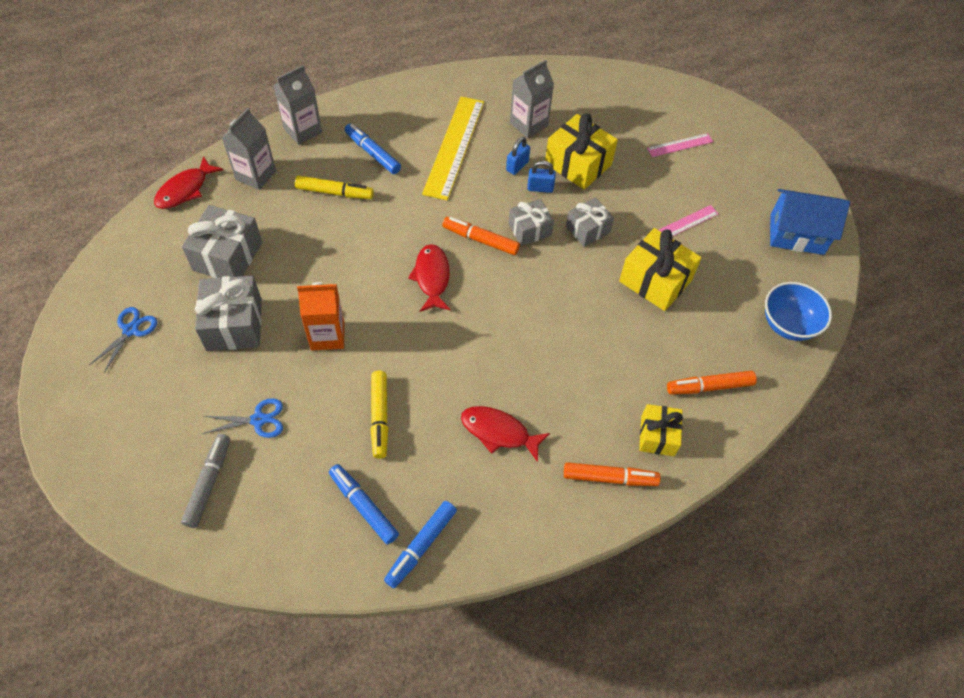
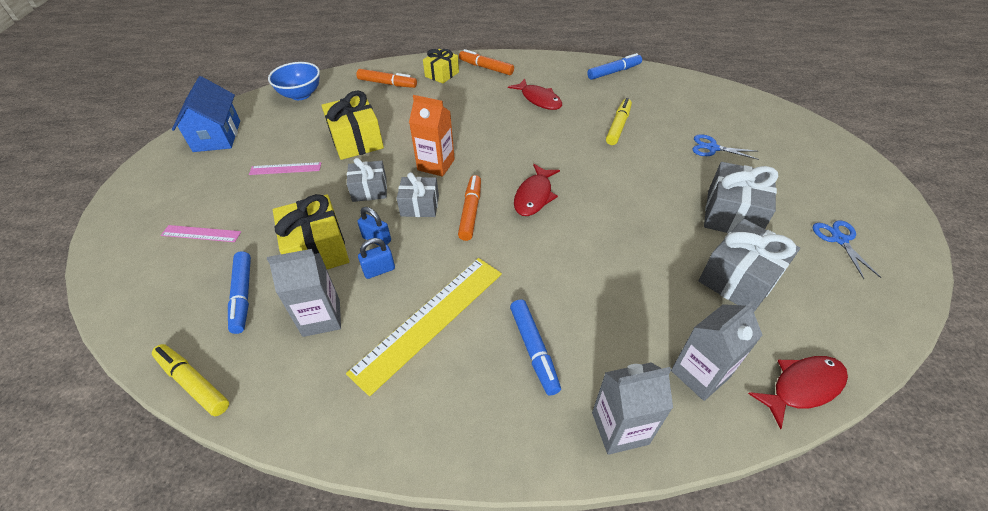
camera: 150 degrees left, 10 degrees down
(130, 330) = (839, 239): blue scissors -> blue scissors turned 120 degrees clockwise
(209, 483) = (751, 127): grey marker -> none
(327, 335) = (645, 182): orange carton -> orange carton (436, 165)
(334, 192) = (600, 312): yellow marker -> yellow marker (193, 383)
(363, 506) = (644, 93): blue marker -> blue marker (243, 295)
(480, 240) = (470, 212): orange marker -> orange marker turned 135 degrees counterclockwise
(796, 234) = (217, 136): blue house -> blue house turned 45 degrees clockwise

